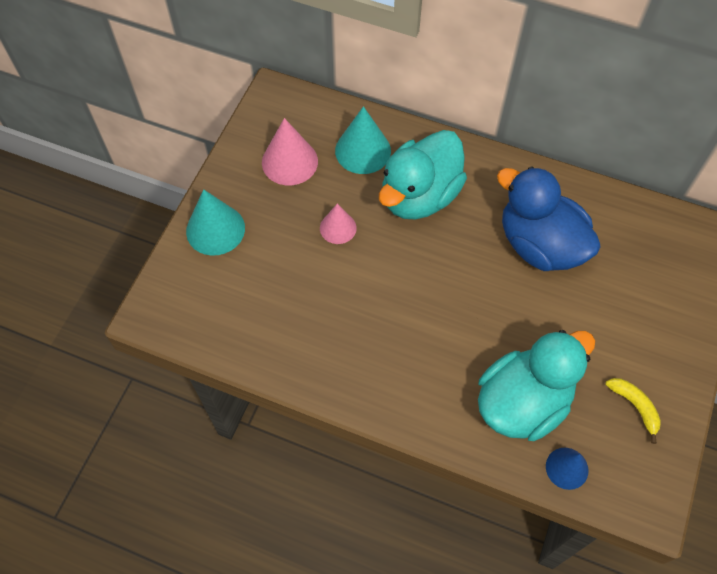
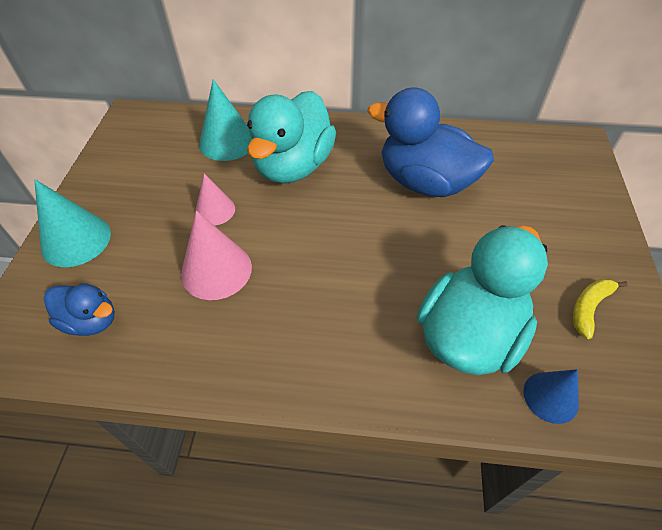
camera: 15 degrees left, 10 degrees down
(223, 310) = (91, 321): none -> blue duck
(289, 161) = (153, 164): pink cone -> pink cone (216, 270)
(635, 406) = (589, 308): yellow banana -> yellow banana turned 90 degrees counterclockwise

